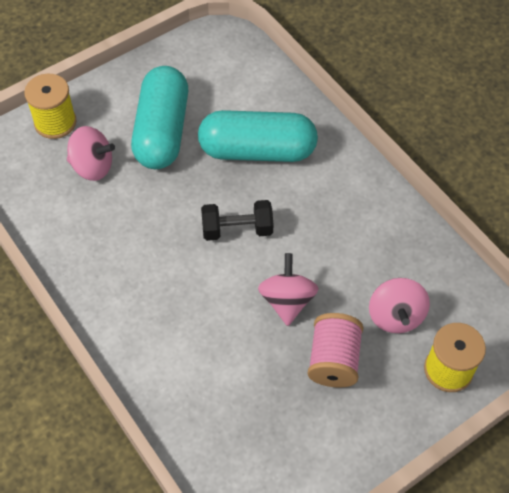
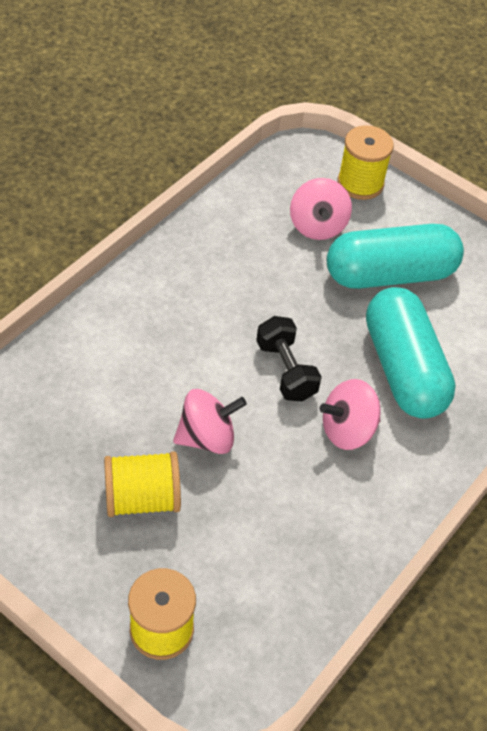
camera: 70 degrees right, 5 degrees down
(333, 360) = (142, 498): pink spool -> yellow spool
(395, 316) = (220, 556): pink spinning top -> pink spinning top (347, 430)

